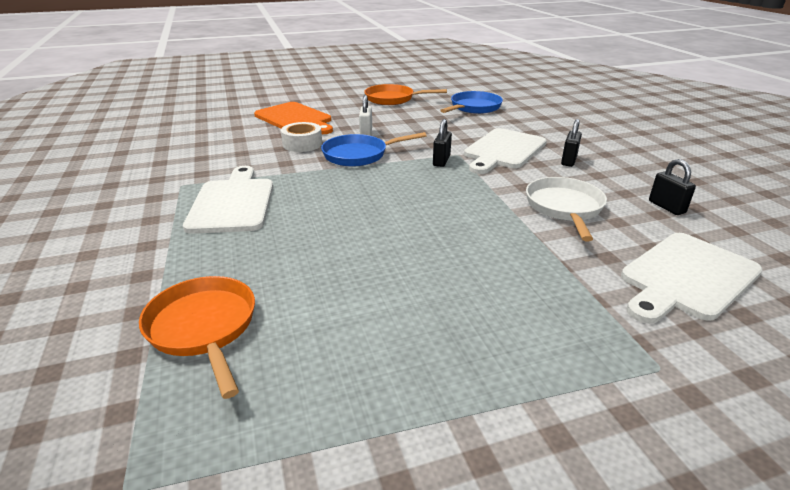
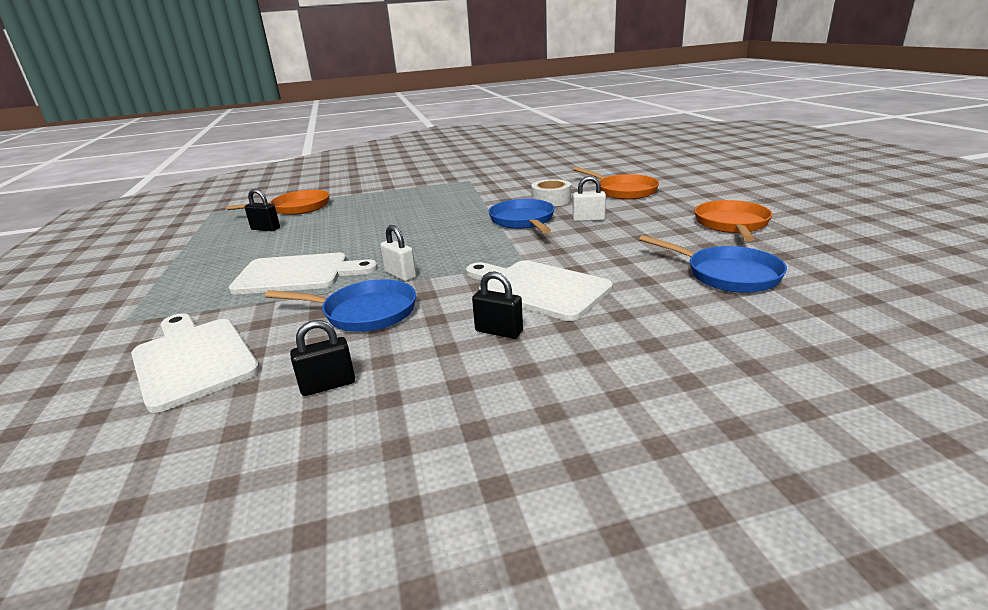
camera: 95 degrees right, 5 degrees down
(233, 203) = (435, 195): white cutting board -> white cutting board (298, 274)
(295, 119) = (623, 191): orange cutting board -> orange pan
(441, 161) = (505, 254): black padlock -> black padlock (265, 229)
(488, 200) = (400, 275): none -> white padlock
(564, 208) = (364, 312): white pan -> blue pan

